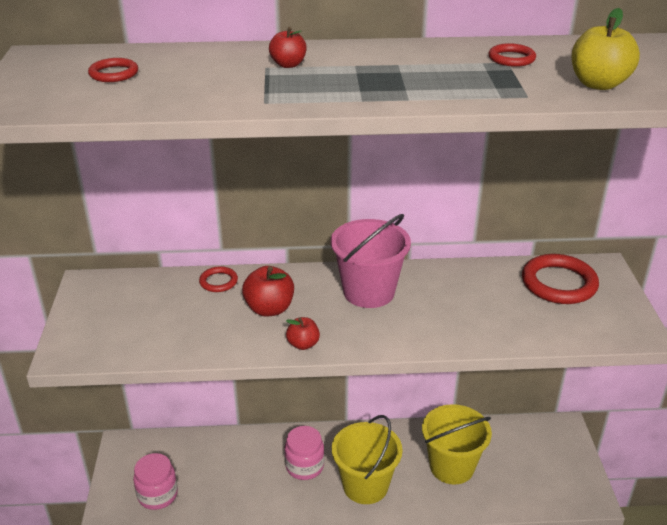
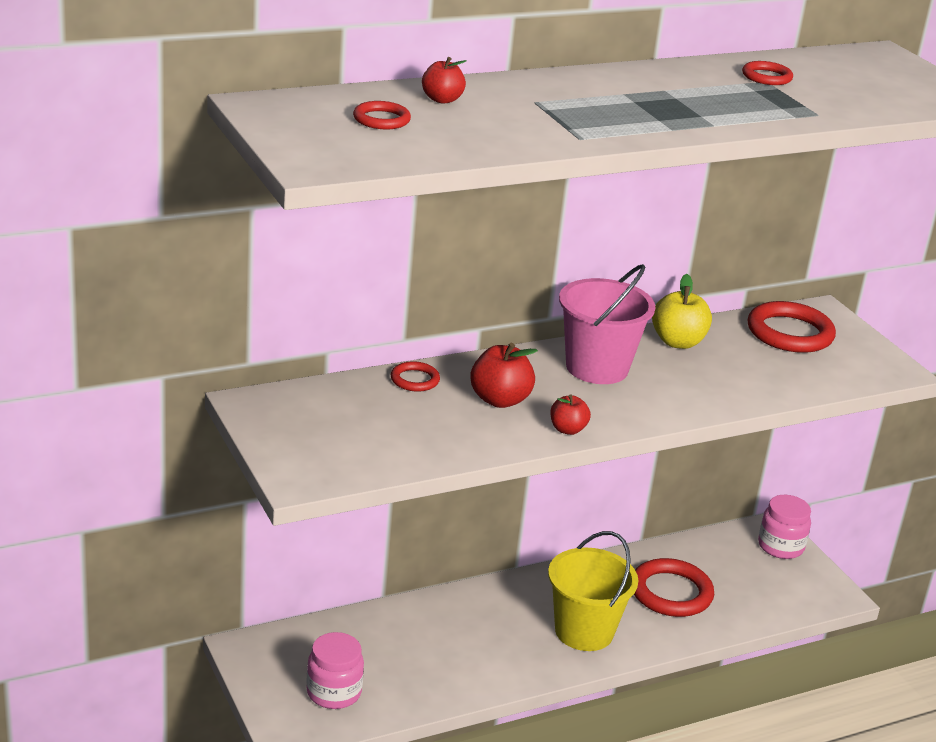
camera: 25 degrees left, 5 degrees down
(288, 65) = (555, 97): red apple -> red apple (442, 100)
(304, 466) = (498, 626): pink jar -> pink jar (780, 546)
(452, 466) = (671, 593): yellow bucket -> red ring
(598, 84) = (869, 98): yellow apple -> yellow apple (677, 342)

